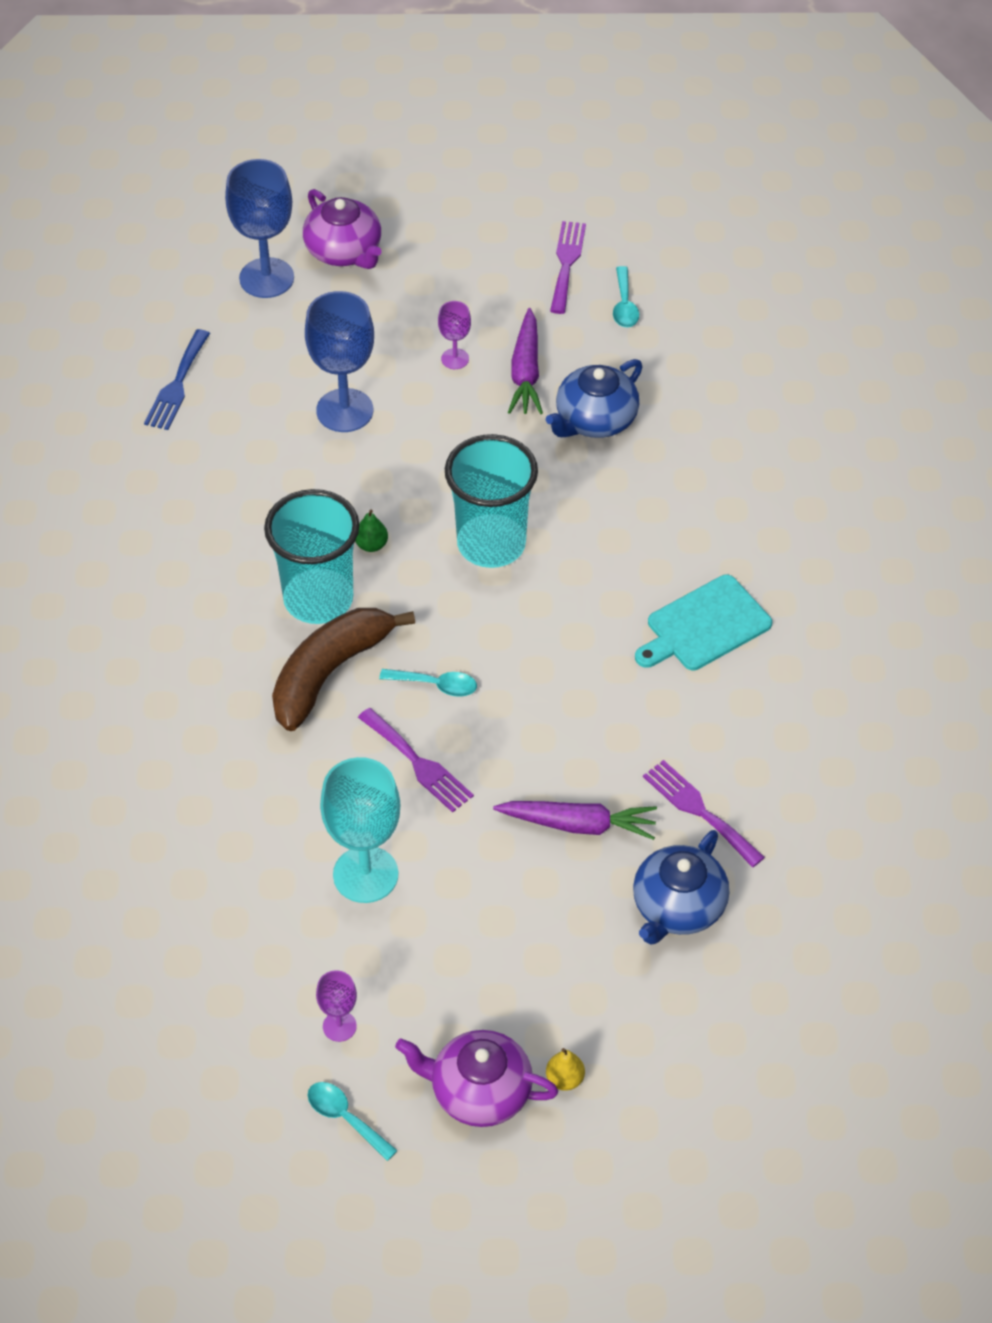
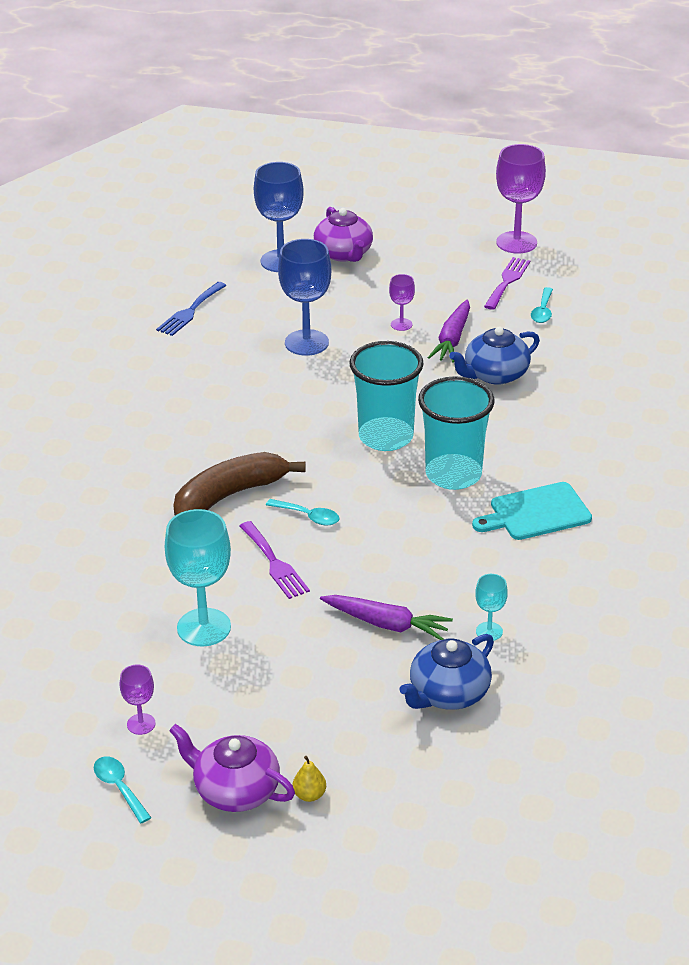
camera: 15 degrees right, 15 degrees down
(318, 599) = (240, 450): turquoise cup -> turquoise cup (453, 474)
(371, 545) = (294, 424): green pear -> none
(559, 195) = (516, 242): none -> purple goblet
(699, 810) = (489, 631): purple fork -> turquoise goblet

